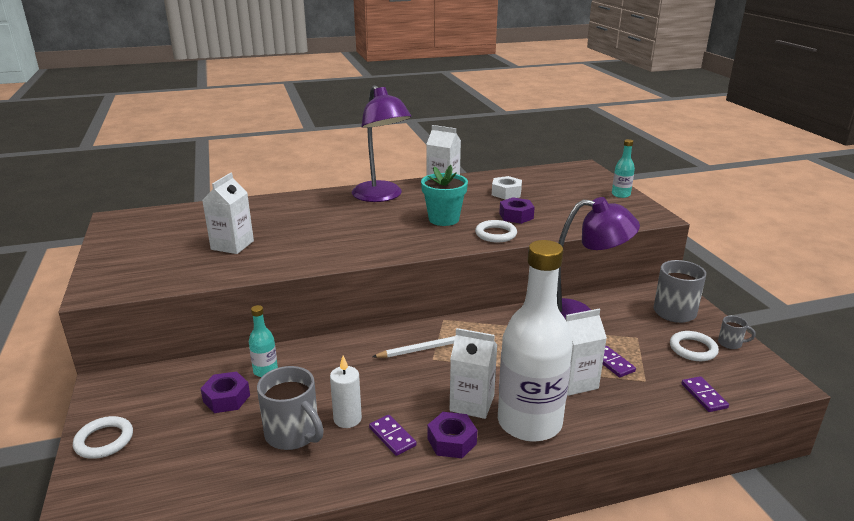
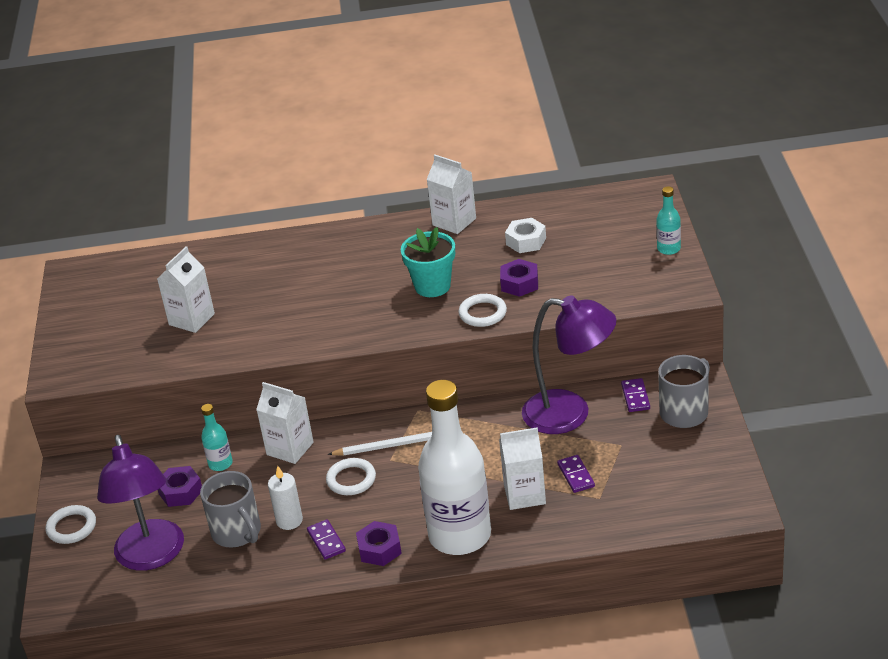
camera: 15 degrees right, 10 degrees up
(381, 196) = (372, 243): purple lamp -> purple lamp (152, 556)
(472, 403) = (412, 512): white carton -> white carton (290, 448)
(693, 349) = (674, 463): white ring -> white ring (351, 479)
(703, 396) = (649, 519): purple domino -> purple domino (635, 397)
(730, 343) = (721, 458): grey mug -> none

